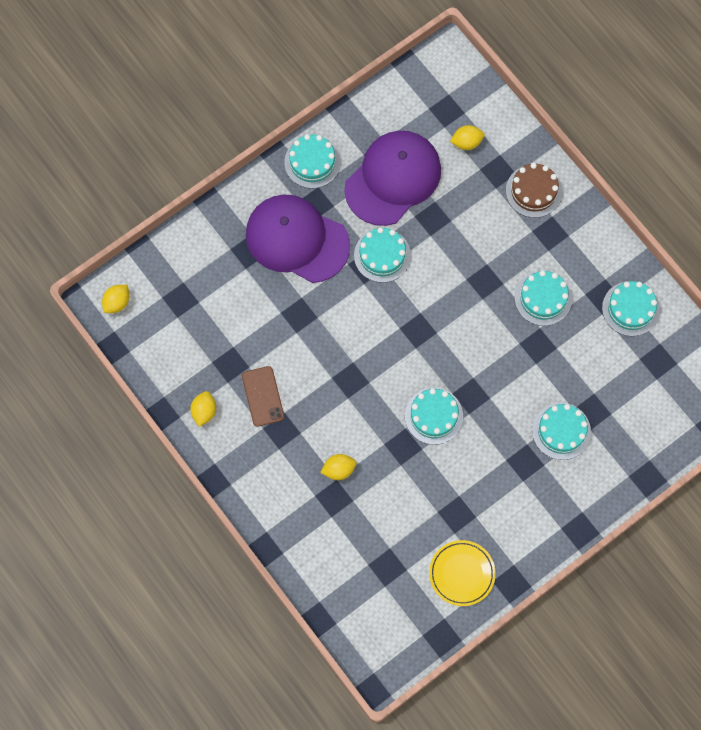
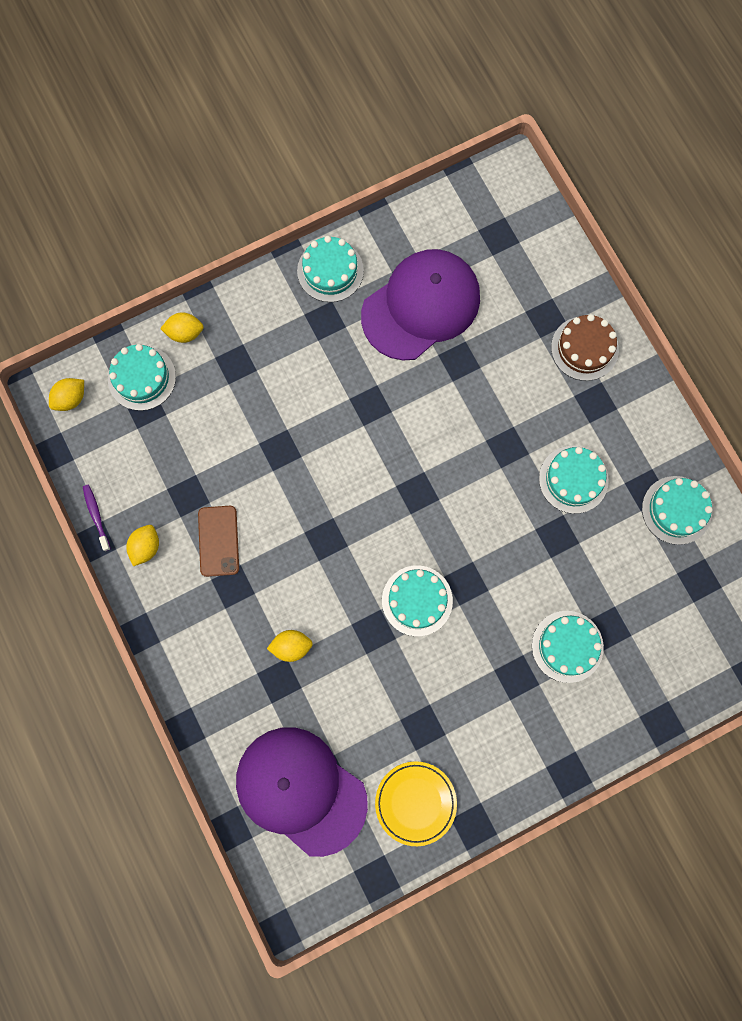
camera: 10 degrees right, 5 degrees up
(158, 393) = (96, 516): none -> purple toothbrush
(297, 239) = (295, 359): purple cap -> purple cap (301, 790)
(382, 255) = (391, 395): turquoise cake -> turquoise cake (142, 378)
(466, 142) = (515, 277): yellow lemon -> yellow lemon (185, 333)

